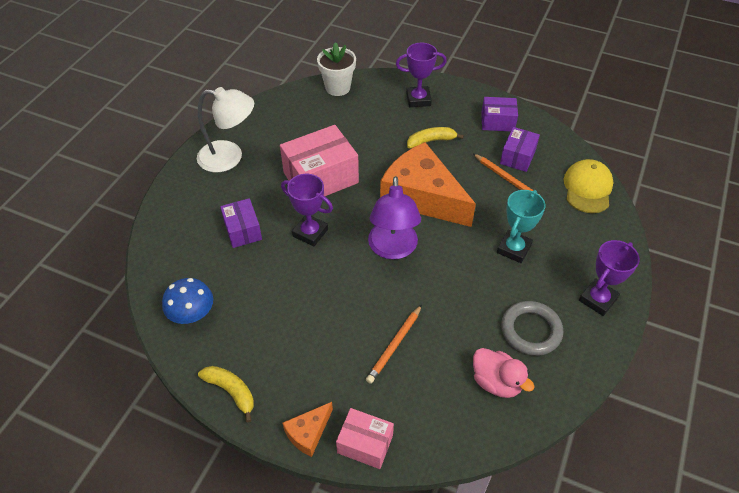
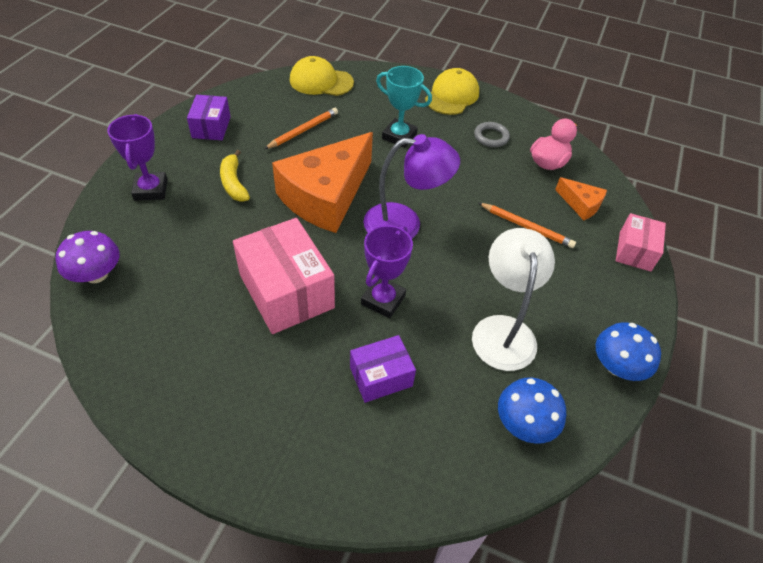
camera: 95 degrees left, 0 degrees up
(229, 157) = (229, 410): white lamp -> white lamp (503, 330)
(231, 391) = (617, 366): yellow banana -> blue mushroom
(308, 433) = (639, 294): orange cheese -> orange cheese (581, 204)
(337, 87) = (96, 274): white flower pot -> purple mushroom
(517, 157) = (271, 119): purple box -> none
(531, 330) = (491, 137): grey ring -> grey ring, size x0.65
(597, 299) = (452, 96): purple trophy -> yellow cap

